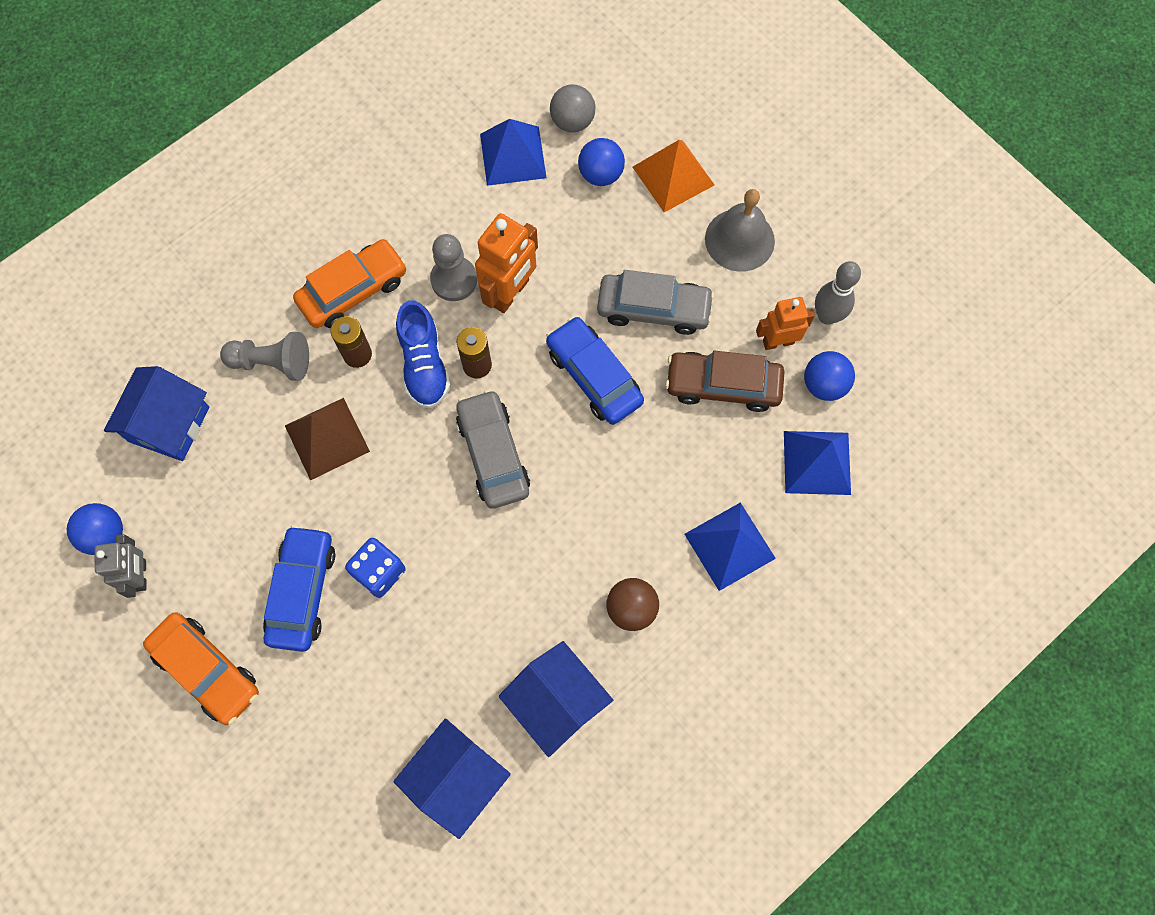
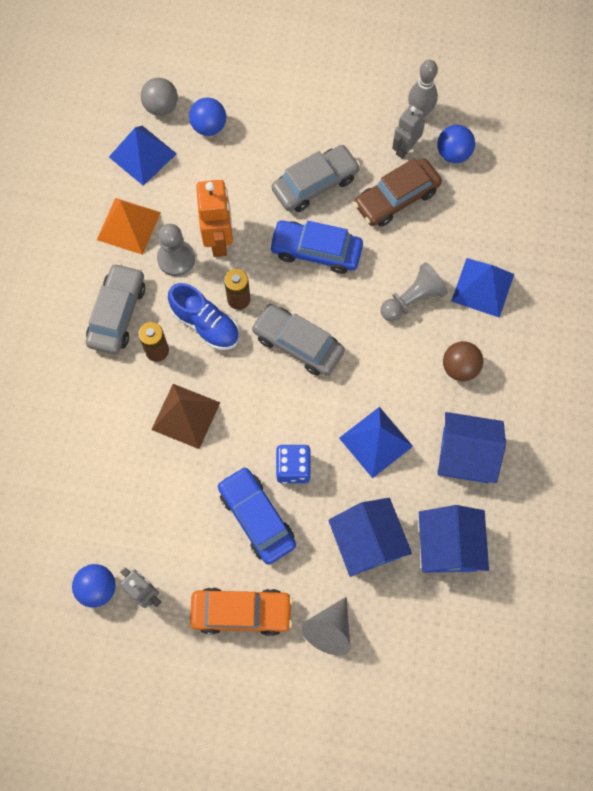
camera: 40 degrees left, 0 degrees up
(169, 424) = (74, 488): blue house -> blue house (367, 542)
(270, 759) = (329, 629): none -> grey cone
(272, 362) = (106, 398): grey pawn -> grey pawn (412, 299)
(353, 290) = (117, 314): orange car -> grey car
(673, 176) = (254, 95): orange pyramid -> orange pyramid (129, 226)
(739, 240) = (329, 105): grey bell -> none
(778, 342) = (405, 148): orange robot -> grey robot
(817, 462) = (488, 201): blue pyramid -> blue pyramid (376, 442)

